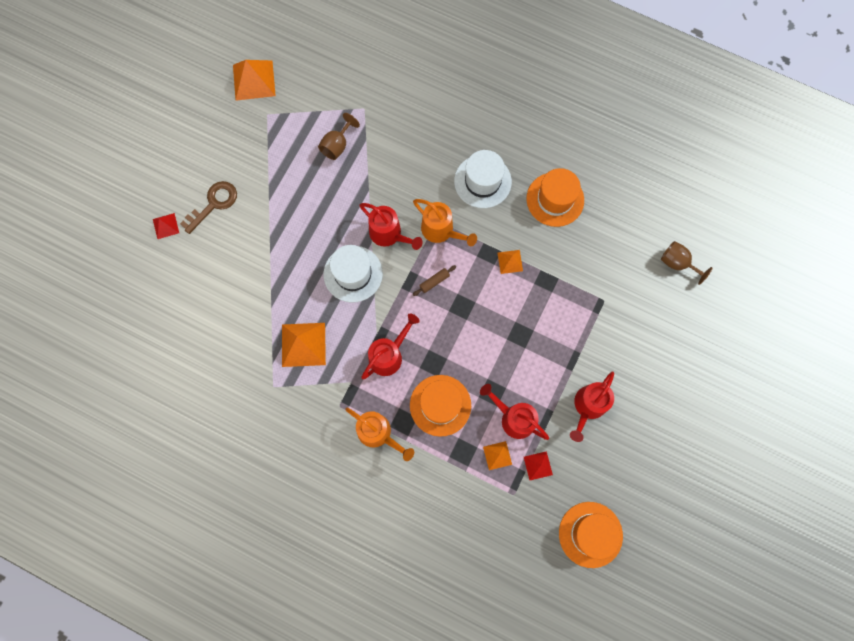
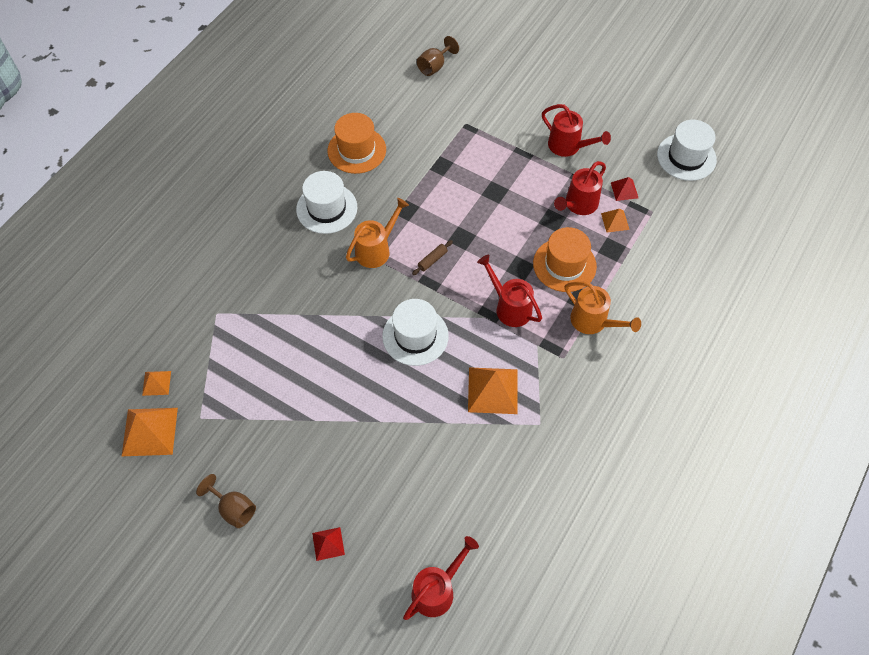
camera: 85 degrees left, 15 degrees down
(213, 204) = (308, 484): brown key -> none
(337, 145) = (257, 343): brown goblet -> brown goblet (234, 508)
(378, 434) = (593, 322): orange watering can -> orange watering can turned 90 degrees clockwise
(389, 234) = (374, 298): red watering can -> red watering can (437, 589)
(434, 282) = (432, 260): brown rolling pin -> brown rolling pin turned 75 degrees clockwise
(510, 261) = (418, 193): orange pyramid -> orange pyramid (156, 383)
(590, 534) = (686, 157): orange hat -> white hat

